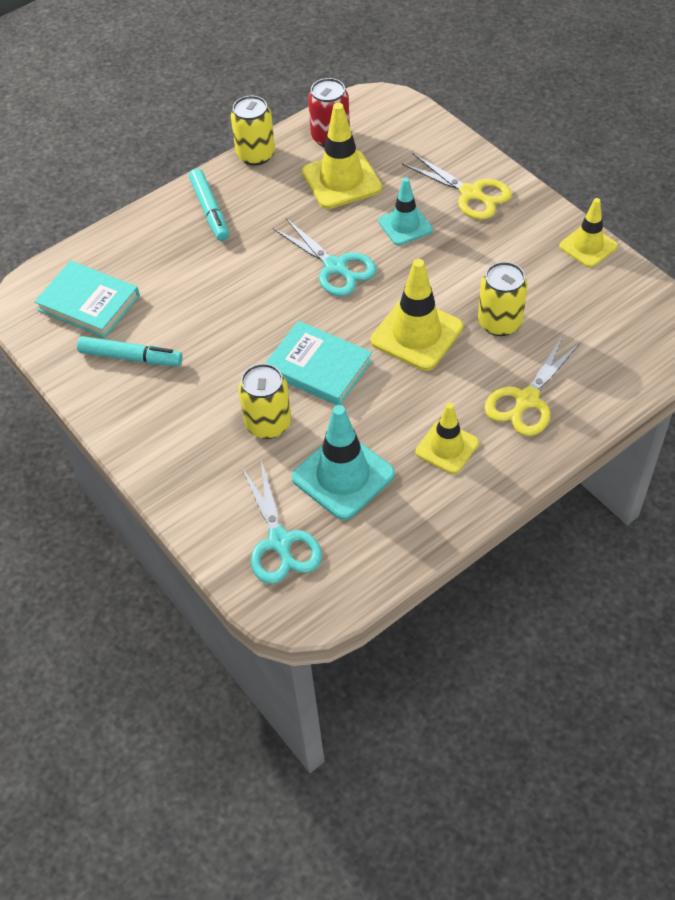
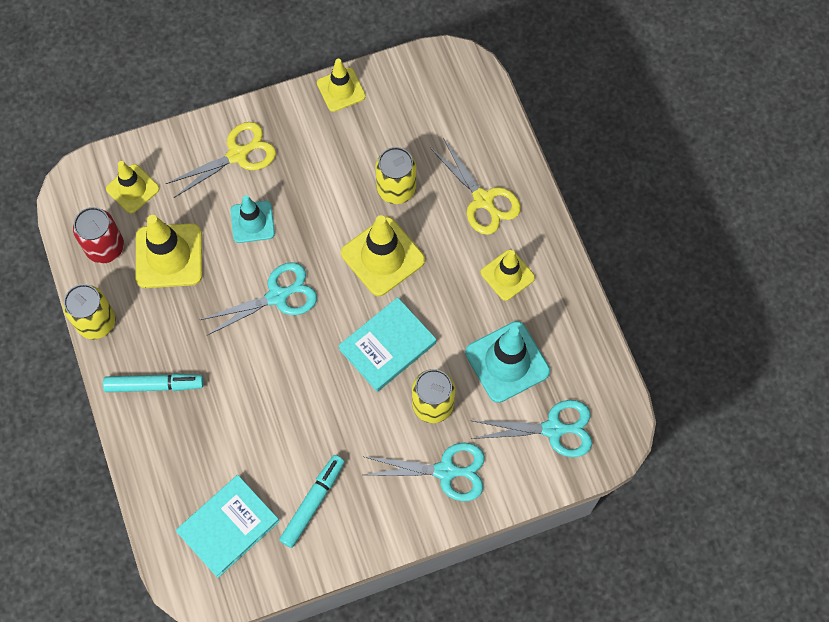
camera: 75 degrees left, 15 degrees up
(198, 456) = (445, 471): none -> turquoise scissors
(397, 136) = (132, 189): none -> yellow traffic cone

